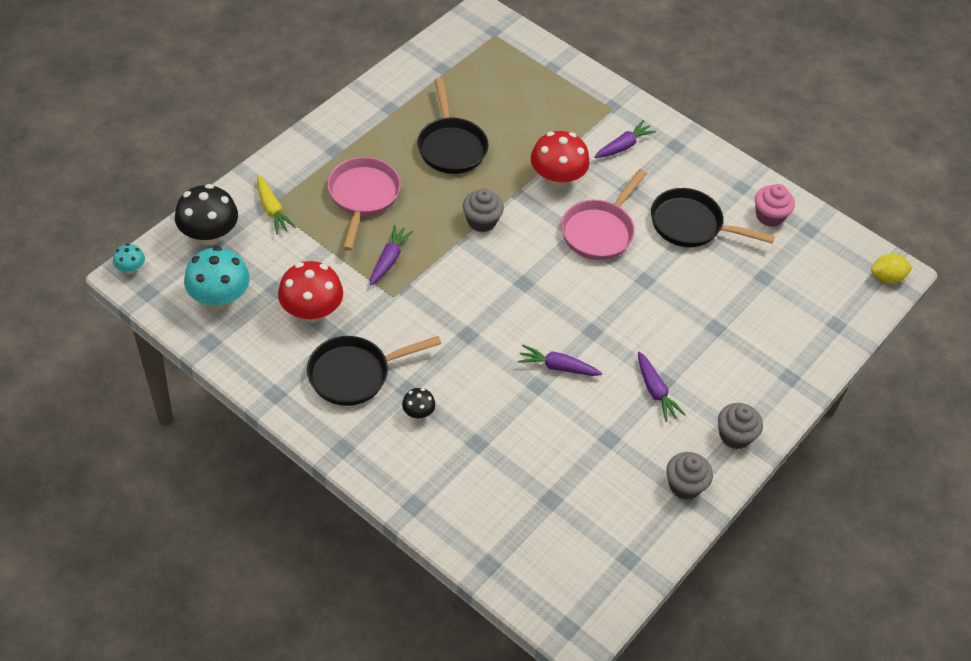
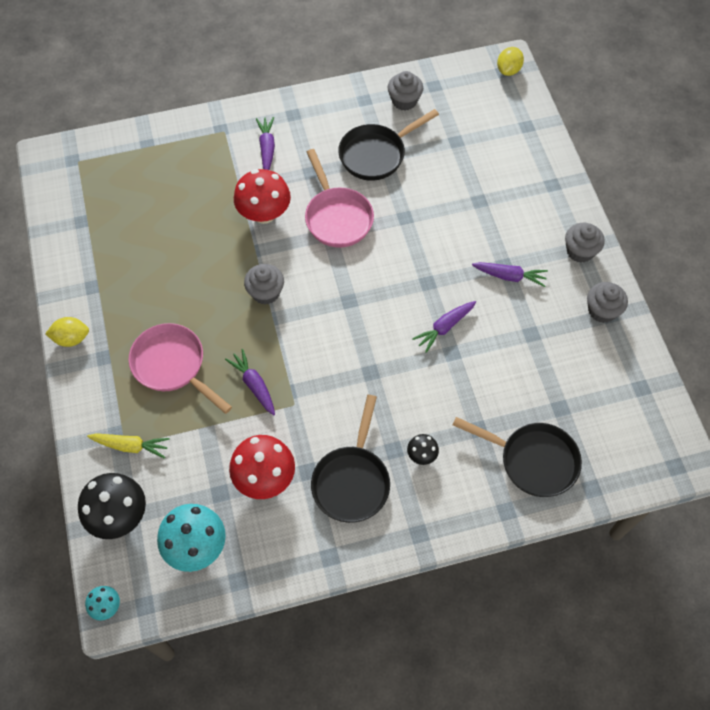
camera: 50 degrees left, 10 degrees up
(334, 121) = (71, 338): none -> yellow lemon
(451, 146) = (171, 266): black pan -> black pan (532, 460)
(769, 216) = (404, 101): pink cupcake -> grey cupcake

